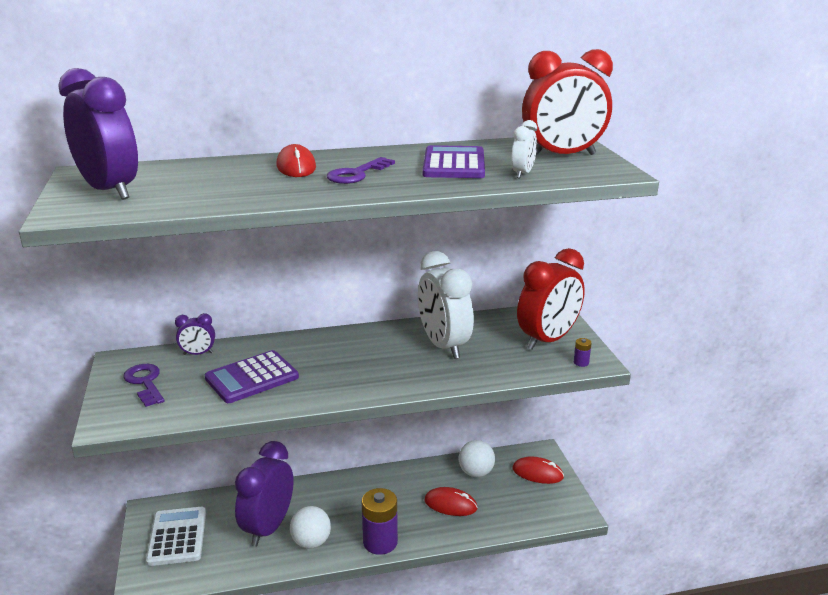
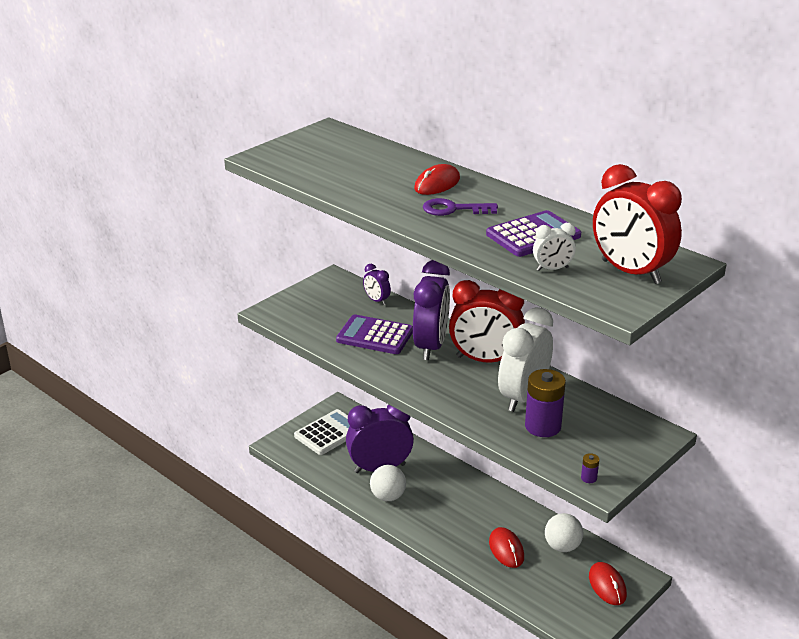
camera: 55 degrees right, 5 degrees up
(110, 191) = (309, 151): purple clock -> purple clock (430, 346)
(145, 383) = (322, 300): purple key -> none
(380, 542) = (424, 531): purple battery -> purple battery (543, 426)
(548, 340) = (604, 447): red clock -> red clock (485, 360)

